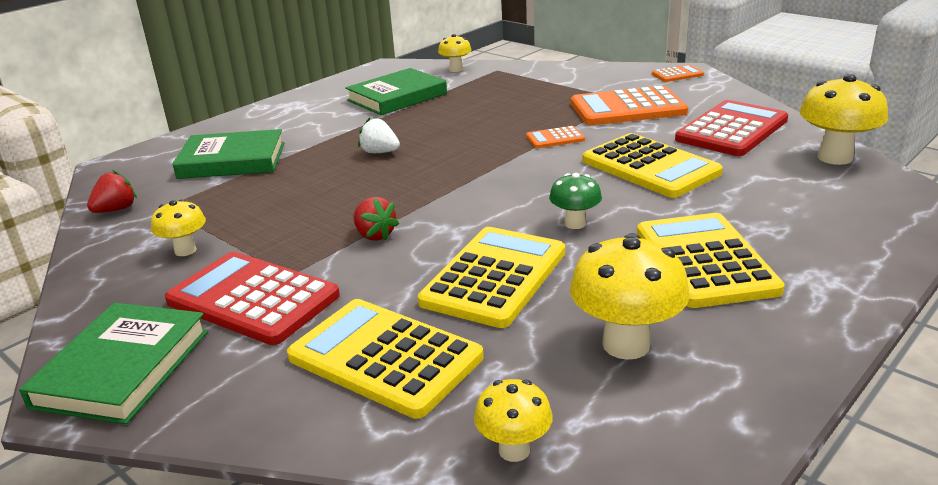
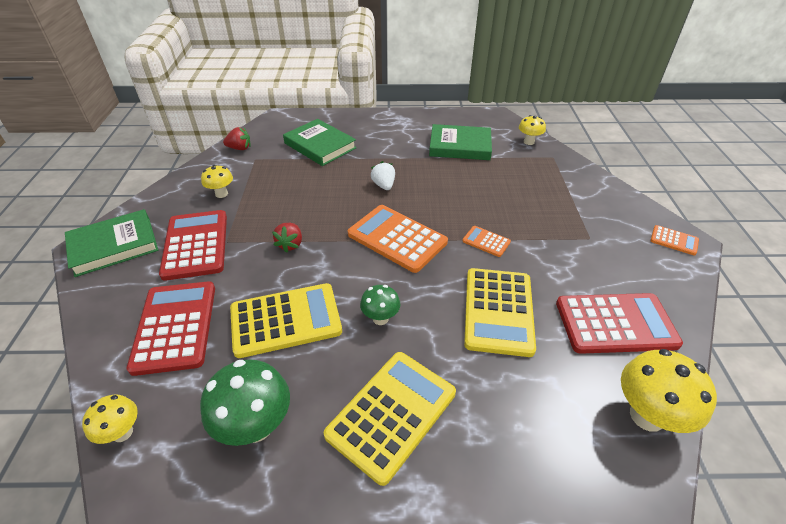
camera: 45 degrees right, 15 degrees up
(385, 357) = (175, 326): yellow calculator -> red calculator
(626, 344) = (256, 426): yellow mushroom -> green mushroom
(627, 108) = (577, 248): orange calculator -> orange calculator (397, 238)

